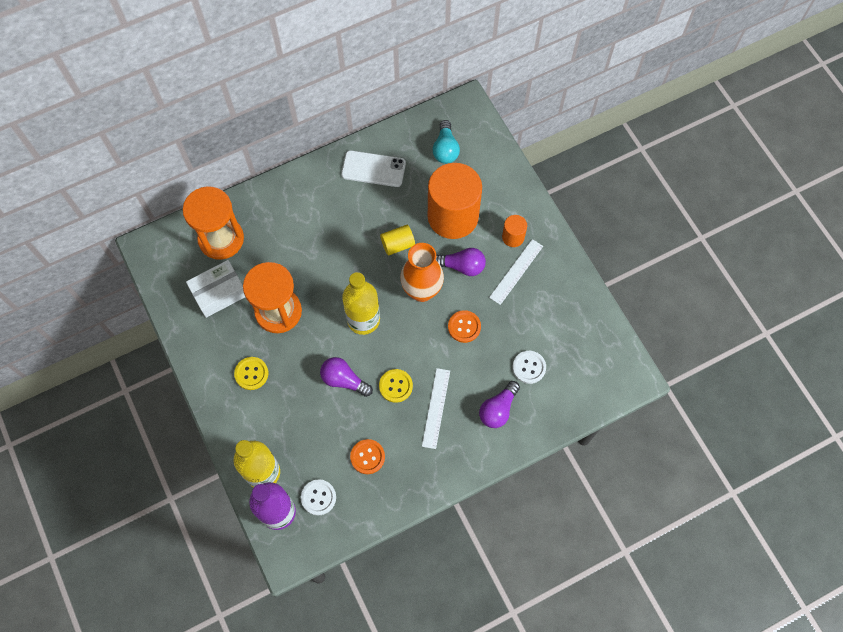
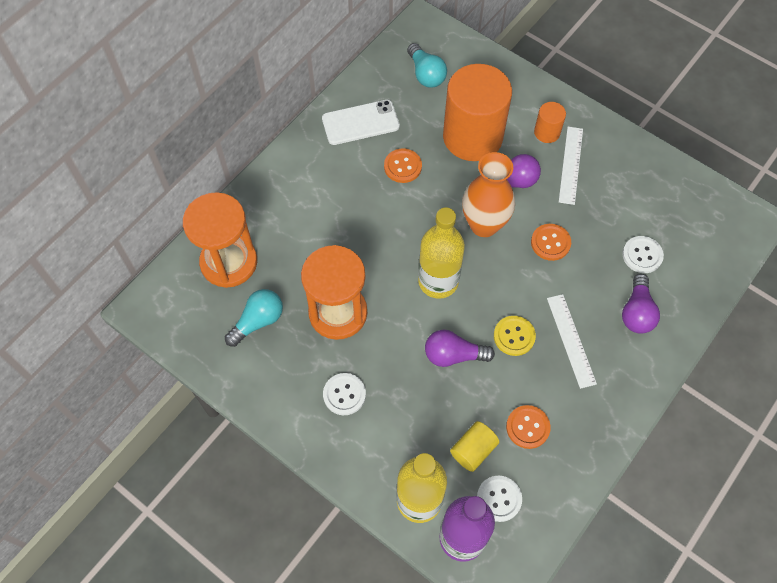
camera: 25 degrees left, 5 degrees down
(219, 293) = (258, 321): white box -> turquoise light bulb
(251, 373) = (344, 394): yellow button -> white button
(386, 218) = (402, 166): none -> orange button
(398, 244) = (430, 188): yellow cylinder -> yellow cylinder (473, 450)

